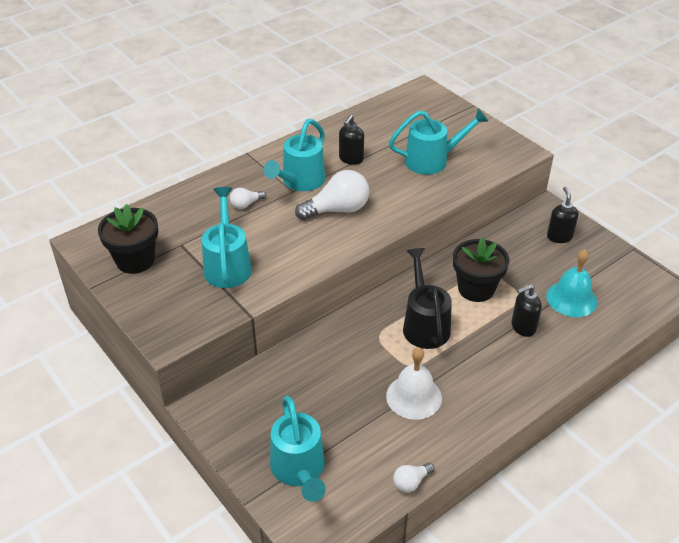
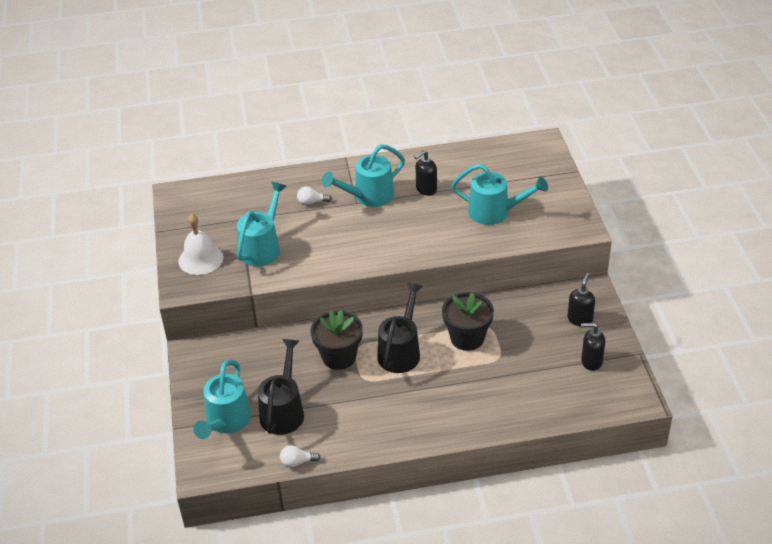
camera: 30 degrees right, 0 degrees up
(135, 260) = (200, 221): black flower pot -> black flower pot (339, 357)
(337, 210) = (380, 230): white light bulb -> none
(353, 432) = (283, 410): none -> black watering can
(414, 396) = (348, 403): white bell -> white bell (200, 259)
(523, 327) = (480, 383): black soap dispenser -> black soap dispenser (591, 361)
(571, 299) = (543, 375): turquoise bell -> none

